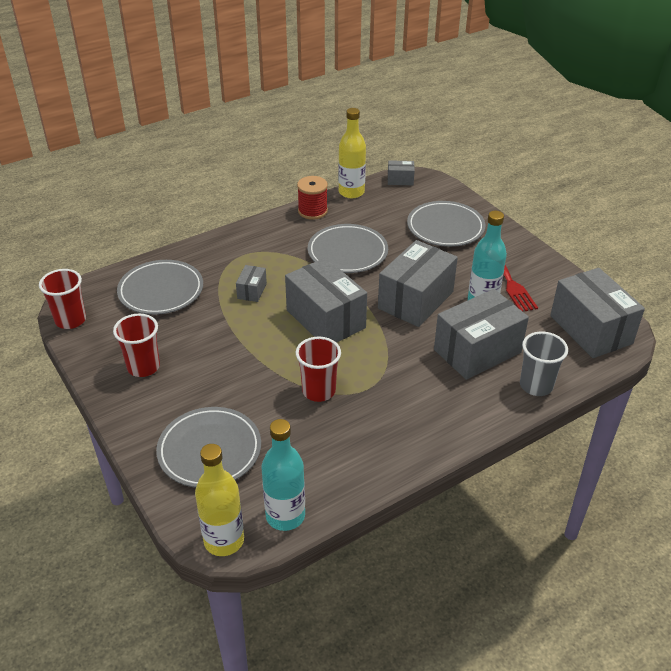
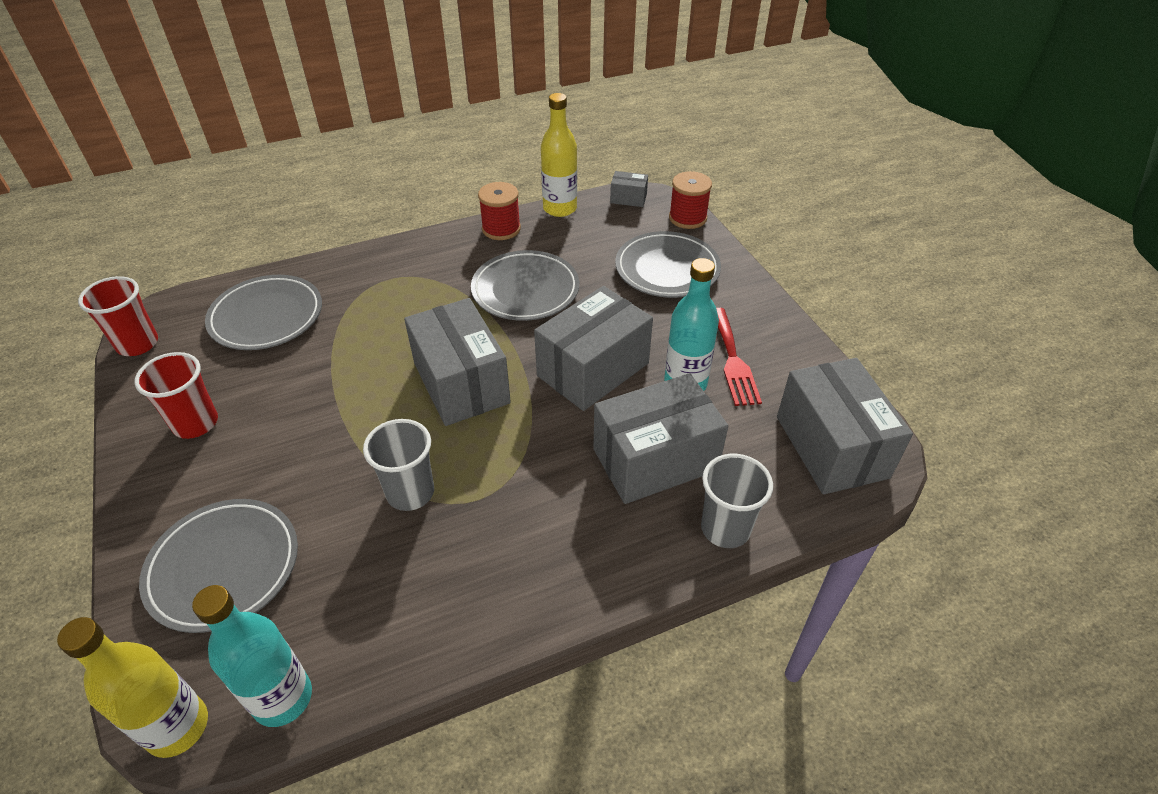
camera: 10 degrees right, 5 degrees up
(252, 291) = (381, 330): grey box -> none
(318, 391) = (410, 493): red cup -> grey cup
(448, 190) = (687, 218): none -> red spool

